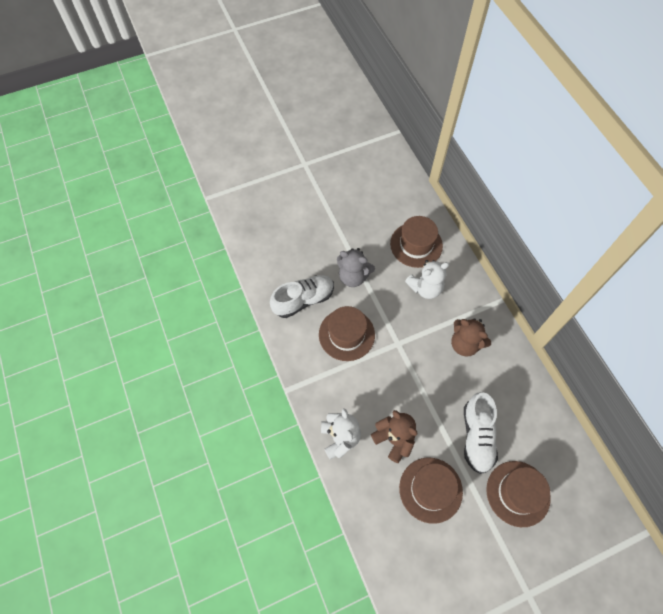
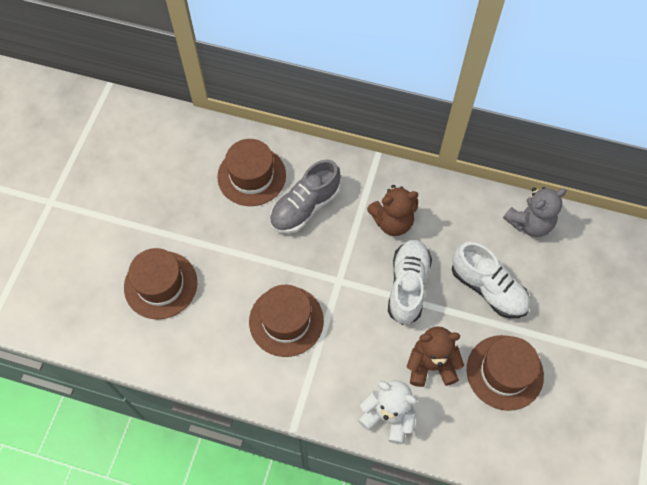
camera: 50 degrees left, 0 degrees up
(303, 300) = (209, 332): white shoe -> white shoe (407, 286)
(353, 277) = (229, 262): grey teddy bear -> grey teddy bear (529, 223)
(425, 288) = (305, 207): white teddy bear -> grey shoe
(518, 493) = (565, 299): brown hat -> brown hat (160, 285)

